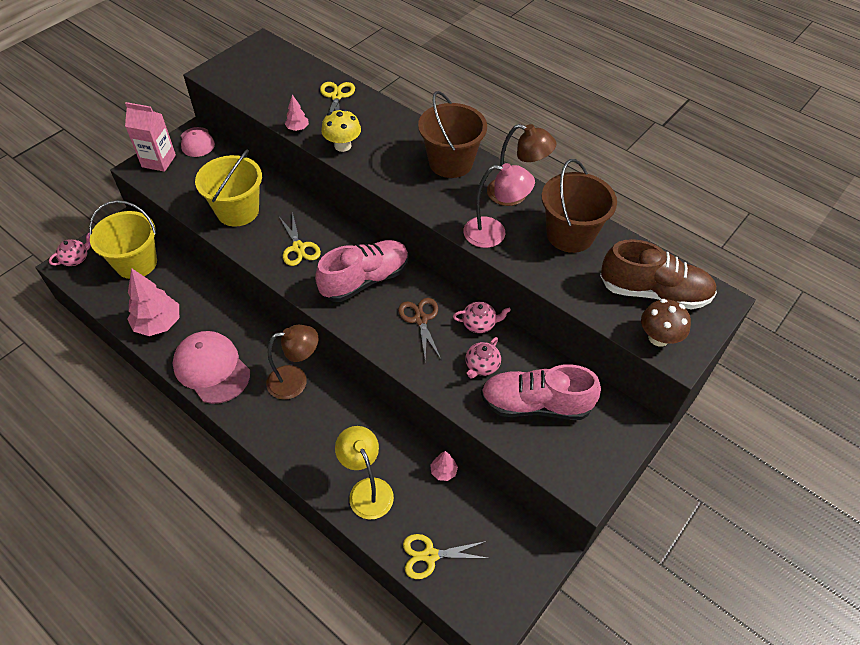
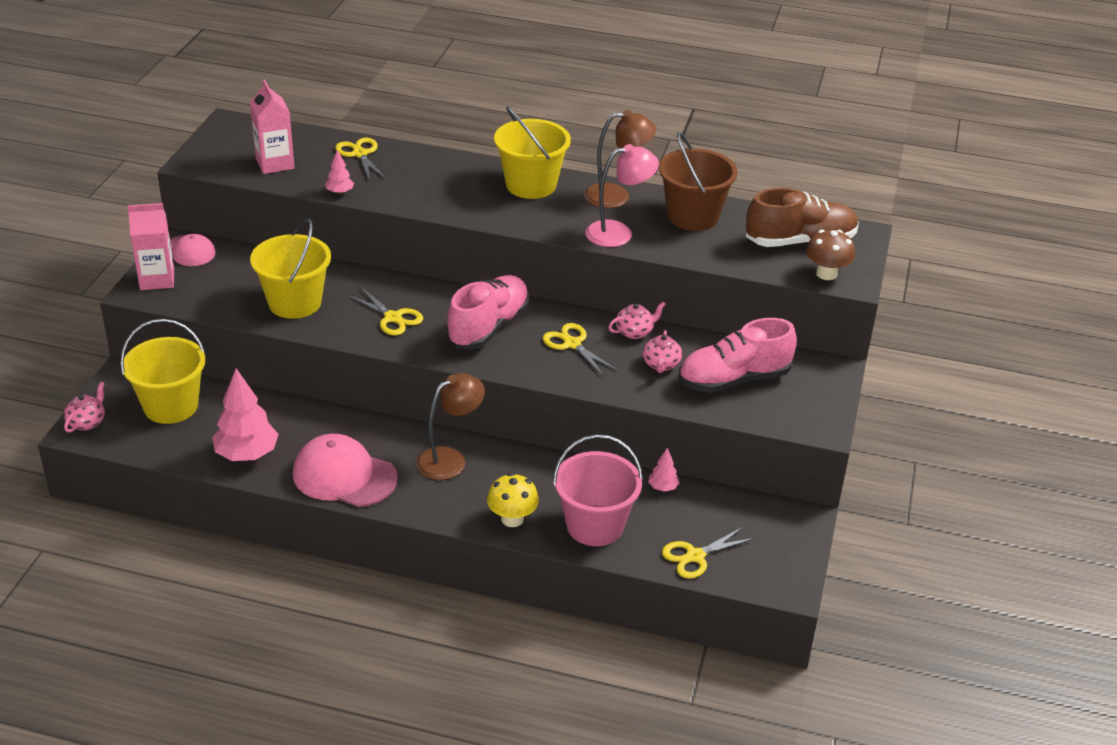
camera: 25 degrees left, 15 degrees down
(268, 89) = (275, 163): none -> pink carton
(342, 146) = (403, 196): yellow mushroom -> yellow mushroom (512, 519)
(367, 489) = (595, 525): yellow lamp -> pink bucket
(420, 319) = (572, 344): brown scissors -> yellow scissors
(450, 162) = (531, 185): brown bucket -> yellow bucket

